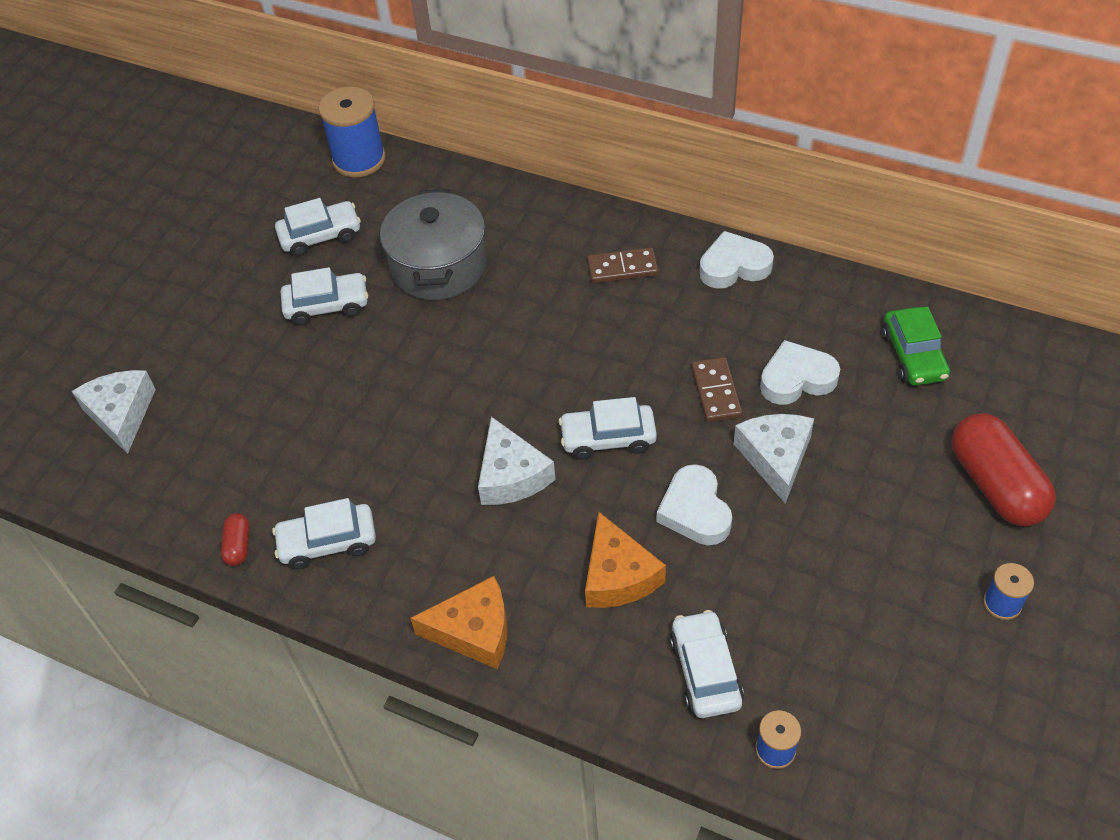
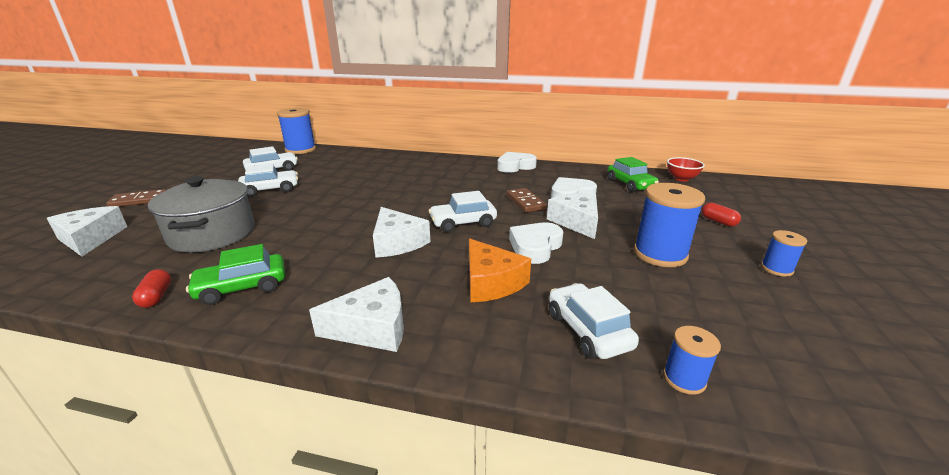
camera: 15 degrees left, 25 degrees down
(328, 542) = (242, 287): white car -> green car
(438, 266) = (345, 174): grey pot -> grey pot (212, 234)
(474, 631) = (372, 327): orange cheese -> white cheese
(622, 268) = (453, 170): brown domino -> brown domino (139, 200)
(695, 511) = (535, 247): white heart -> white heart turned 60 degrees clockwise
(860, 550) = (660, 254): none -> blue spool
(995, 485) = (718, 221): red capsule -> red capsule, size x0.44
(1016, 346) = (681, 179): none -> red bowl

